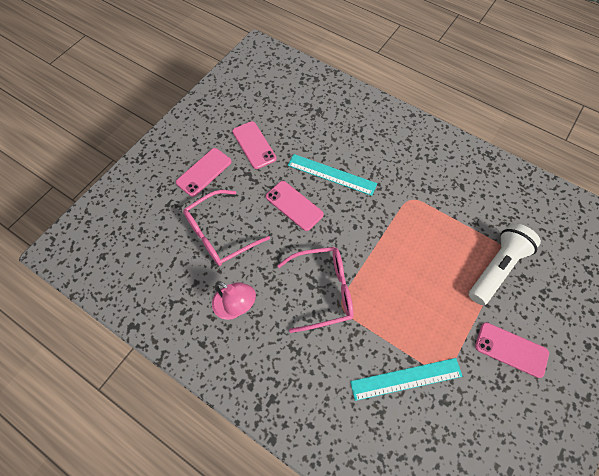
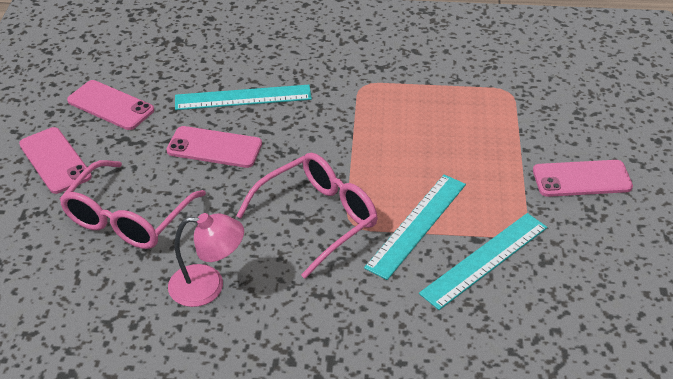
camera: 30 degrees left, 20 degrees down
(204, 172) = (55, 160): pink phone -> pink phone turned 45 degrees counterclockwise
(380, 328) = (417, 225): none -> turquoise ruler
(497, 268) = (511, 111): white flashlight -> none

